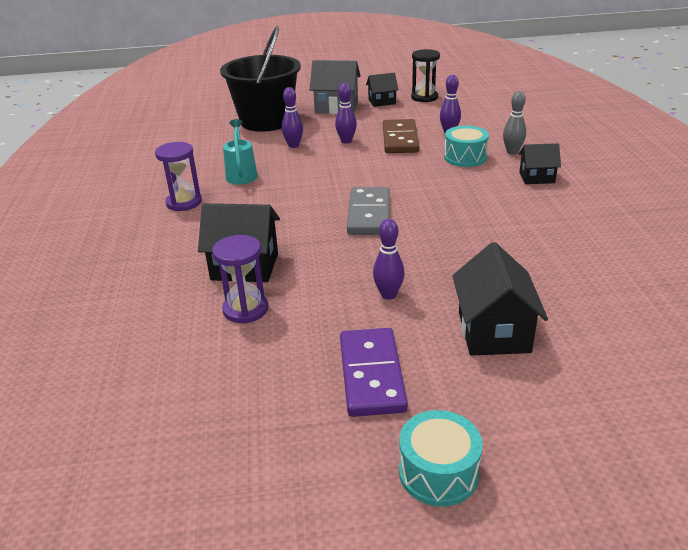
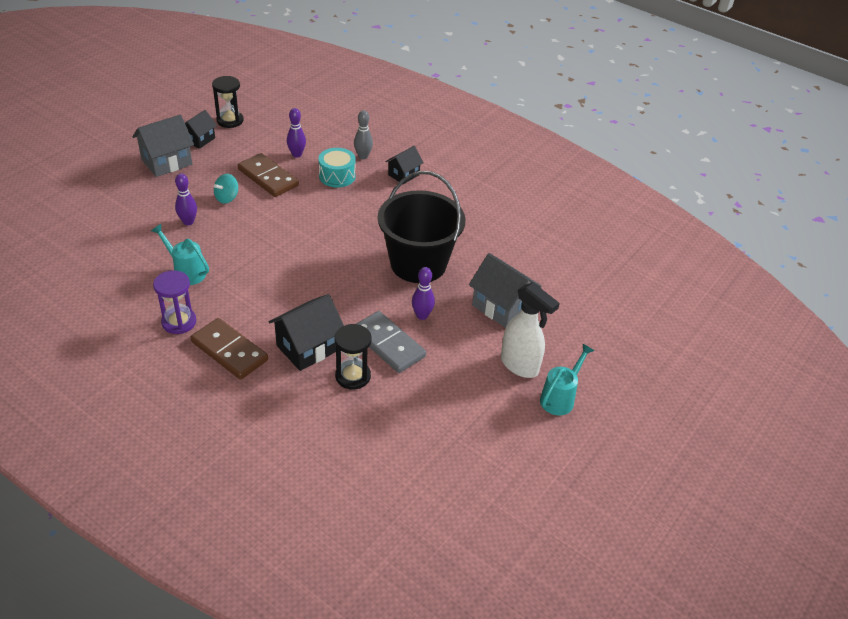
camera: 50 degrees left, 10 degrees up
(184, 238) = (229, 351): none -> brown domino
(245, 309) = (353, 376): purple hourglass -> black hourglass
(266, 121) = (123, 205): black bucket -> black bucket (418, 264)
(346, 141) = (227, 198): purple bowling pin -> turquoise spinning top
(369, 214) = (334, 260): grey domino -> grey domino (388, 344)
(371, 375) = (473, 370): purple domino -> none
(434, 403) = (520, 365): none -> white spray bottle
(438, 472) = (560, 398): turquoise drum -> turquoise watering can
(493, 332) = (501, 307): black house -> grey house

